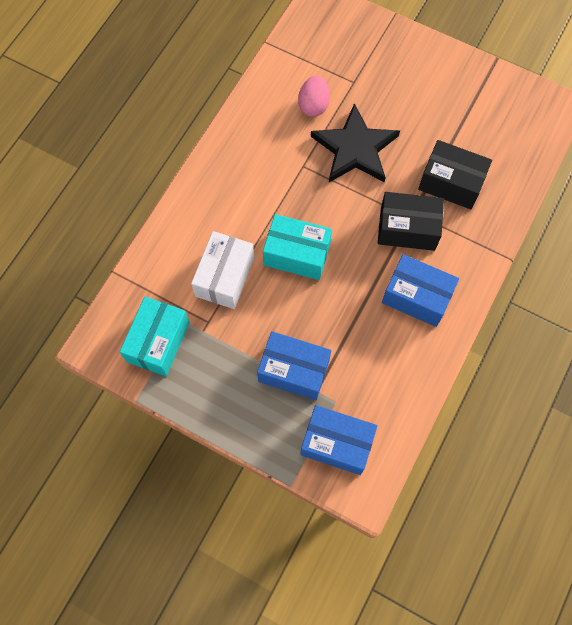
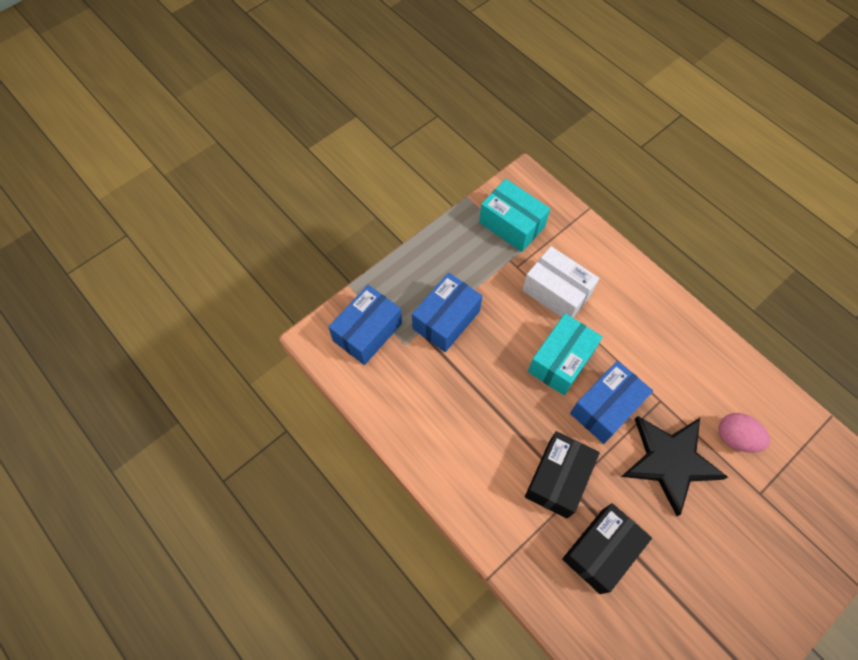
camera: 110 degrees right, 5 degrees down
(416, 297) = (479, 457): blue box -> blue box (606, 408)

